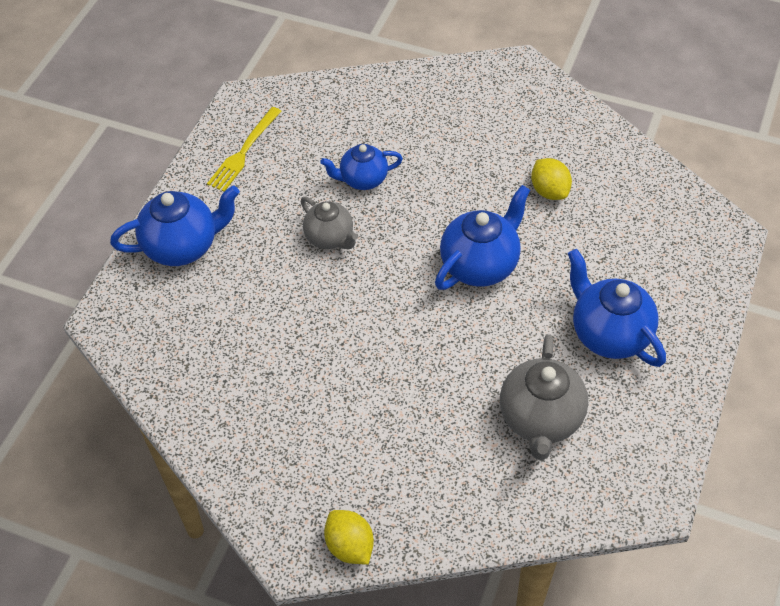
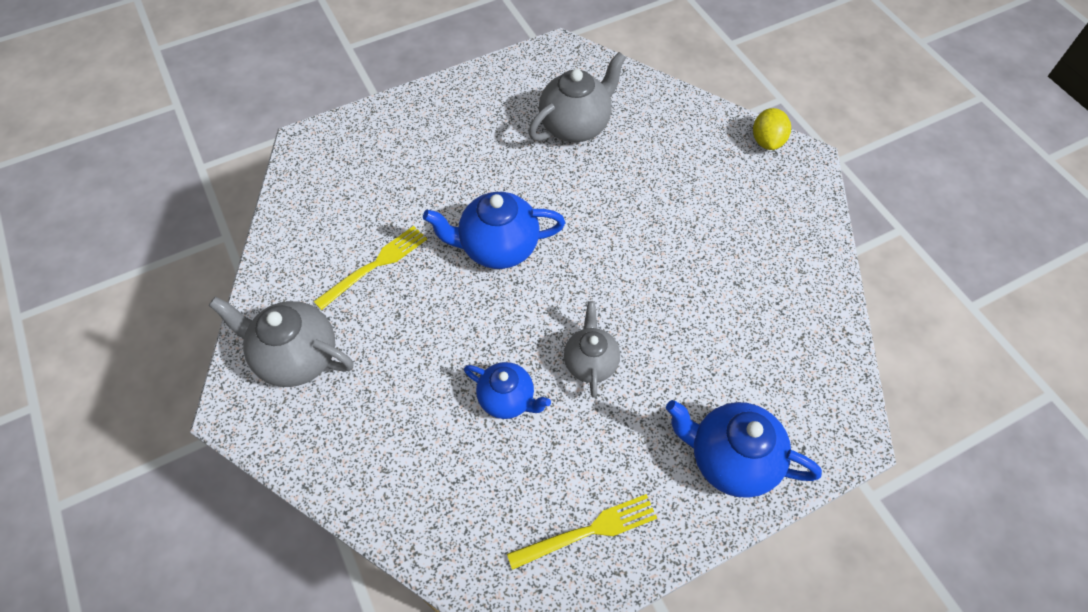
camera: 140 degrees left, 5 degrees up
(522, 110) = (296, 357): none -> grey teapot
(549, 191) = (375, 265): yellow lemon -> yellow fork
(609, 334) = (471, 140): blue teapot -> none

